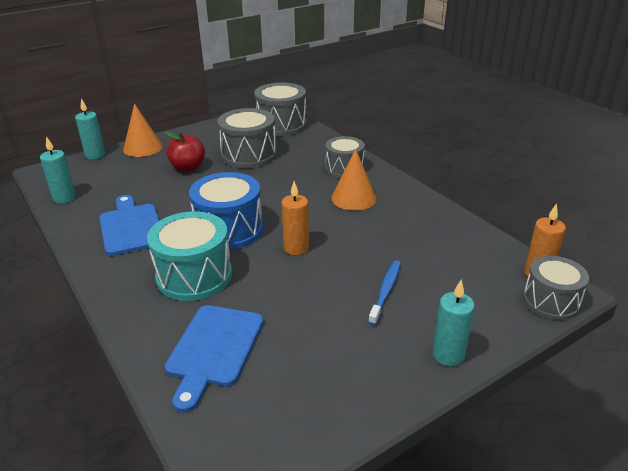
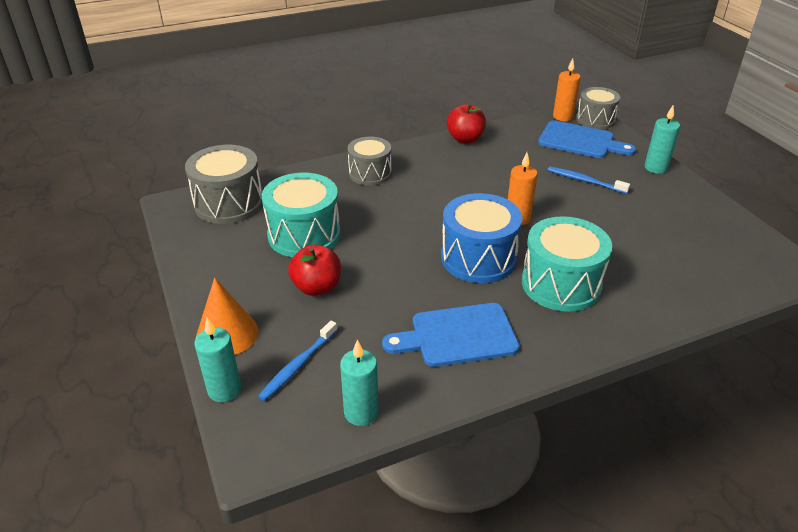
camera: 80 degrees left, 5 degrees up
(111, 172) = (298, 365): none -> blue toothbrush
(213, 349) = (667, 274): blue cutting board -> blue cutting board (580, 141)
(249, 155) = (304, 235): grey drum -> turquoise drum
(354, 198) = (433, 176): orange cone -> none
(434, 209) = (465, 139): none -> red apple

